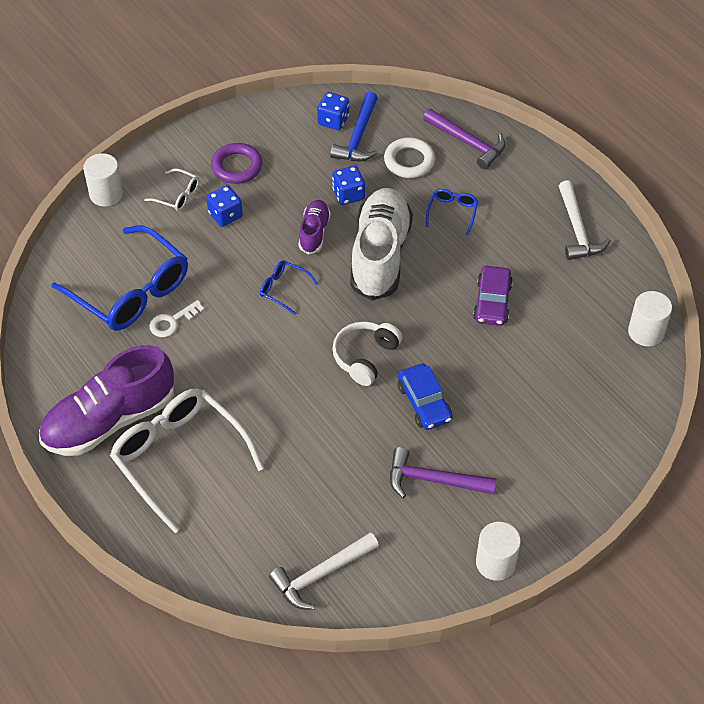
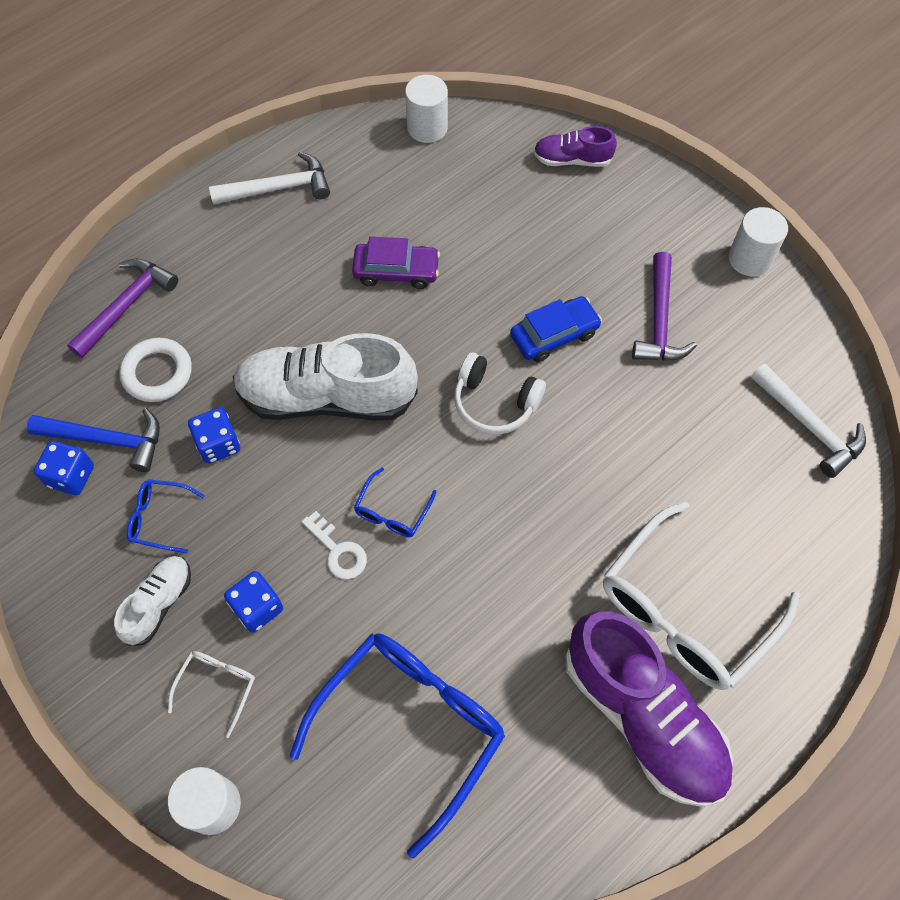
camera: 95 degrees left, 10 degrees up
(172, 322) = (462, 656): white key -> white key (338, 551)
(237, 166) = (159, 603): purple ring -> white shoe
(314, 233) = (289, 482): purple shoe -> purple shoe (572, 160)
(452, 212) = (251, 318): blue glasses -> blue glasses (159, 518)

